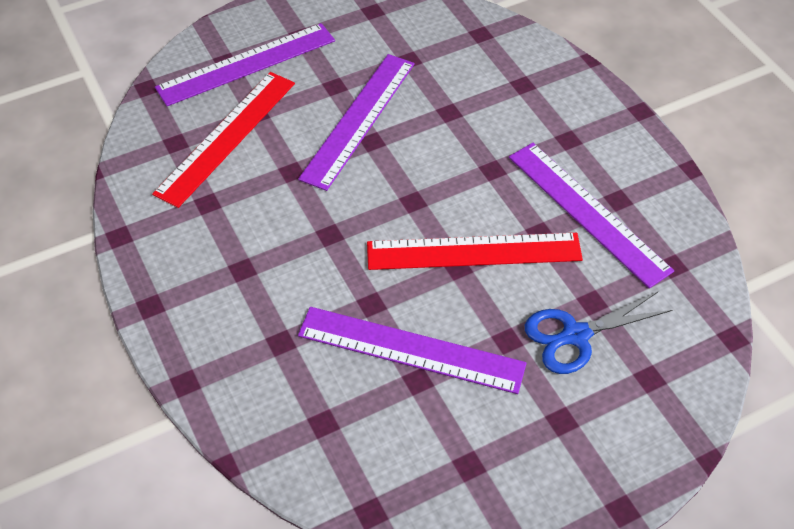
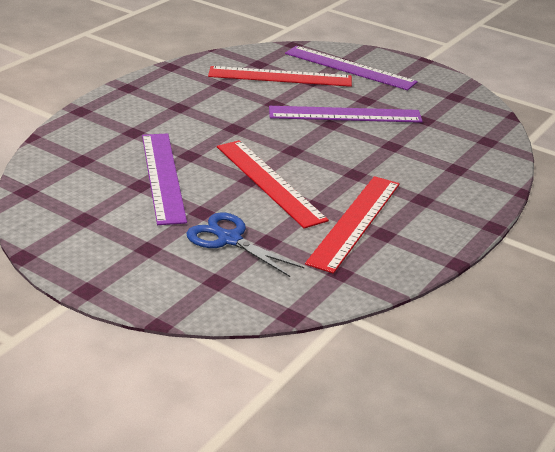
camera: 60 degrees right, 20 degrees down
(587, 212) = (354, 222): purple ruler -> red ruler

